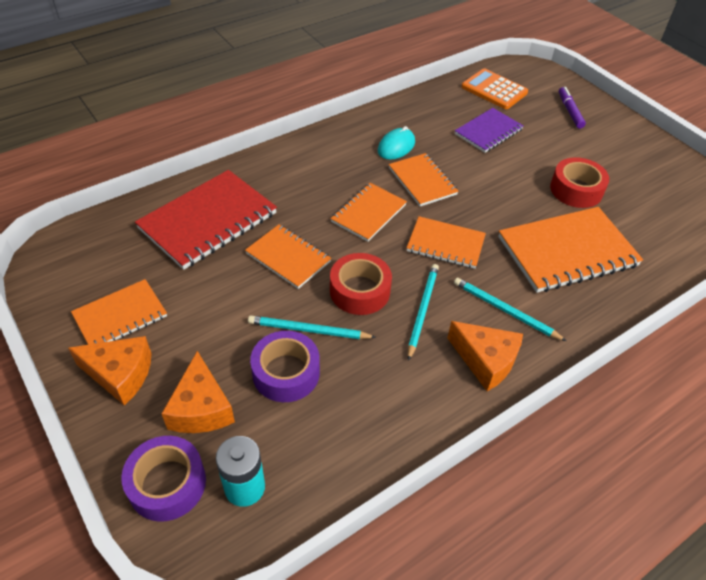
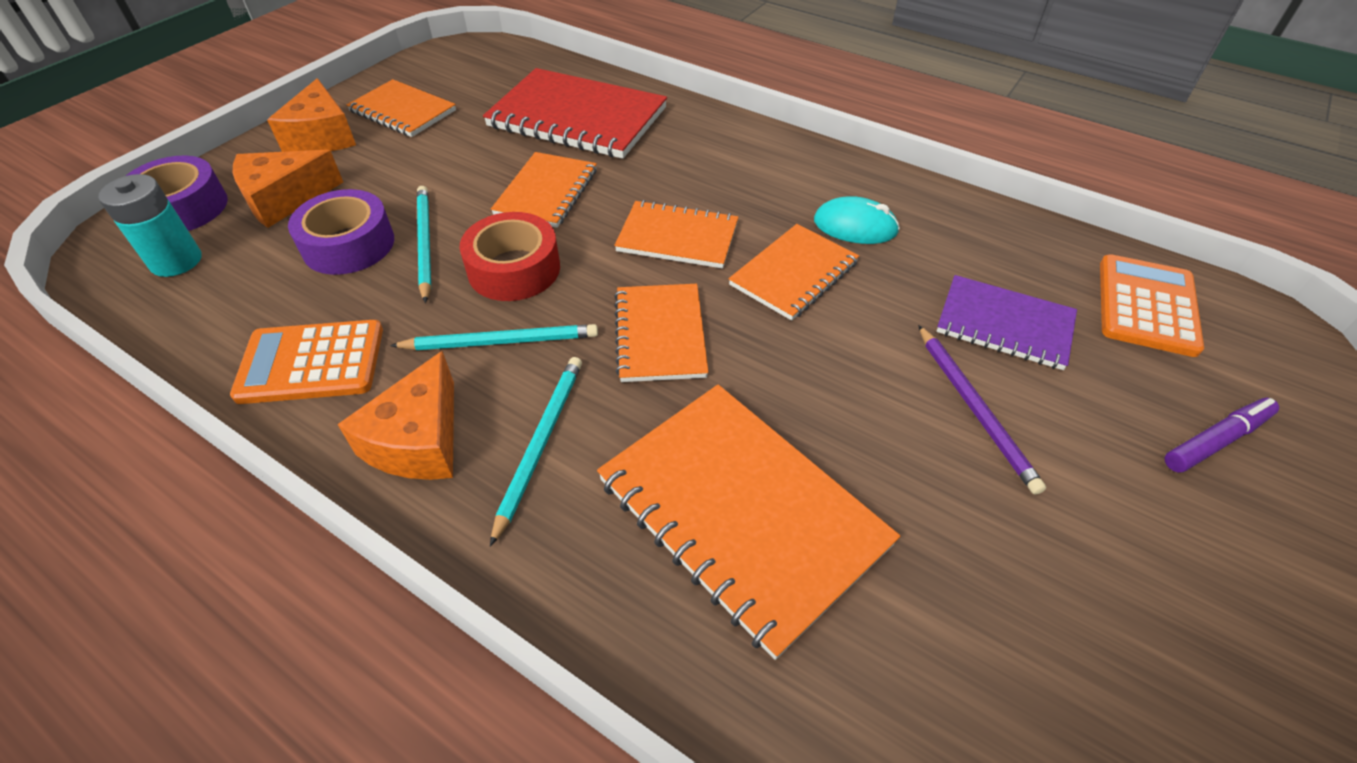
camera: 70 degrees right, 0 degrees up
(402, 406) = (311, 363): none -> orange calculator
(533, 162) = (975, 409): none -> purple pencil
(576, 190) = (946, 497): red tape -> none

